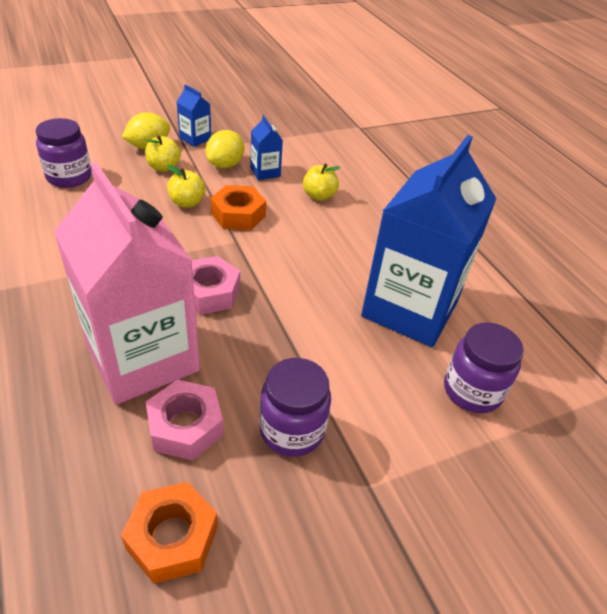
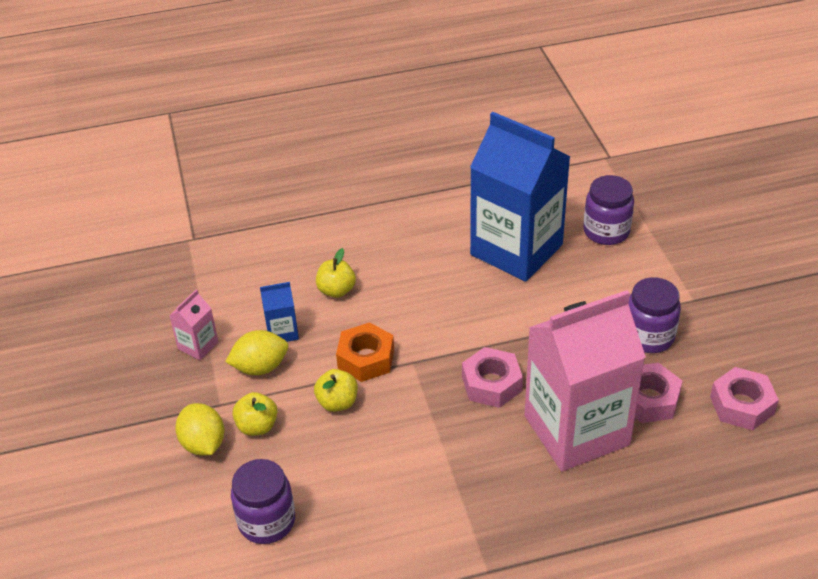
camera: 75 degrees left, 0 degrees up
(172, 537) = (741, 405): orange nut -> pink nut
(195, 139) = (191, 396): blue carton -> none
(225, 165) = (260, 367): yellow lemon -> yellow lemon turned 60 degrees counterclockwise
(246, 138) = (198, 345): none -> pink carton

